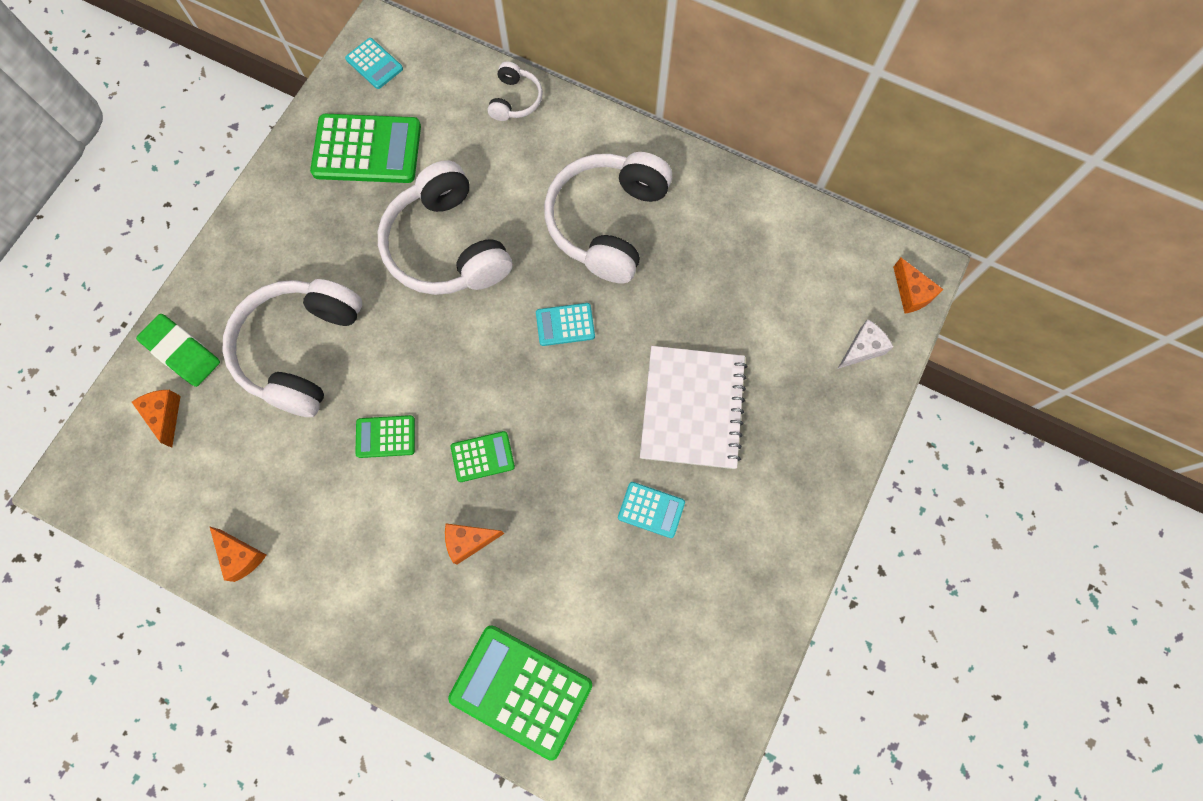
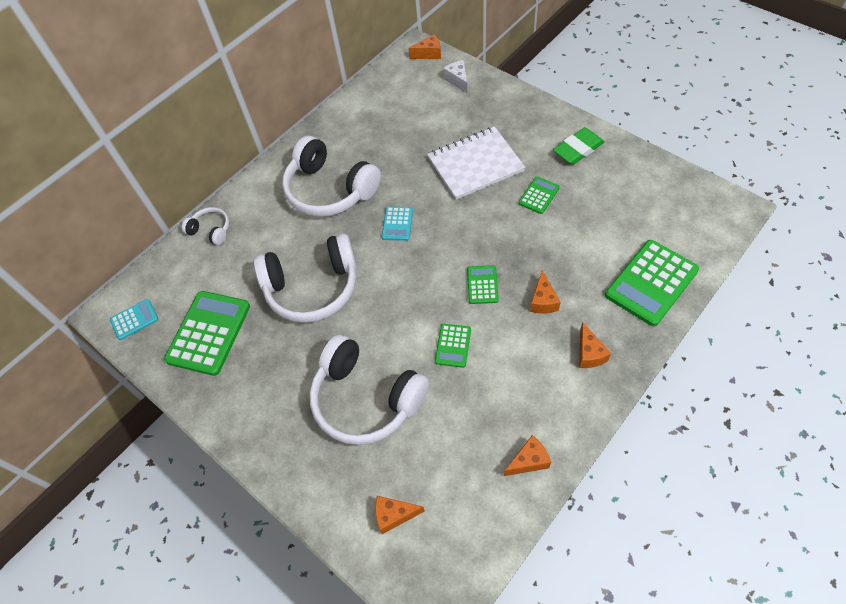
camera: 70 degrees left, 15 degrees down
(182, 352) = (339, 496): green eraser -> green eraser (578, 149)
(396, 613) = (589, 353): none -> orange cheese
(651, 510) = (539, 195): turquoise calculator -> green calculator
(692, 408) = (475, 164): white notebook -> white notebook turned 45 degrees counterclockwise

